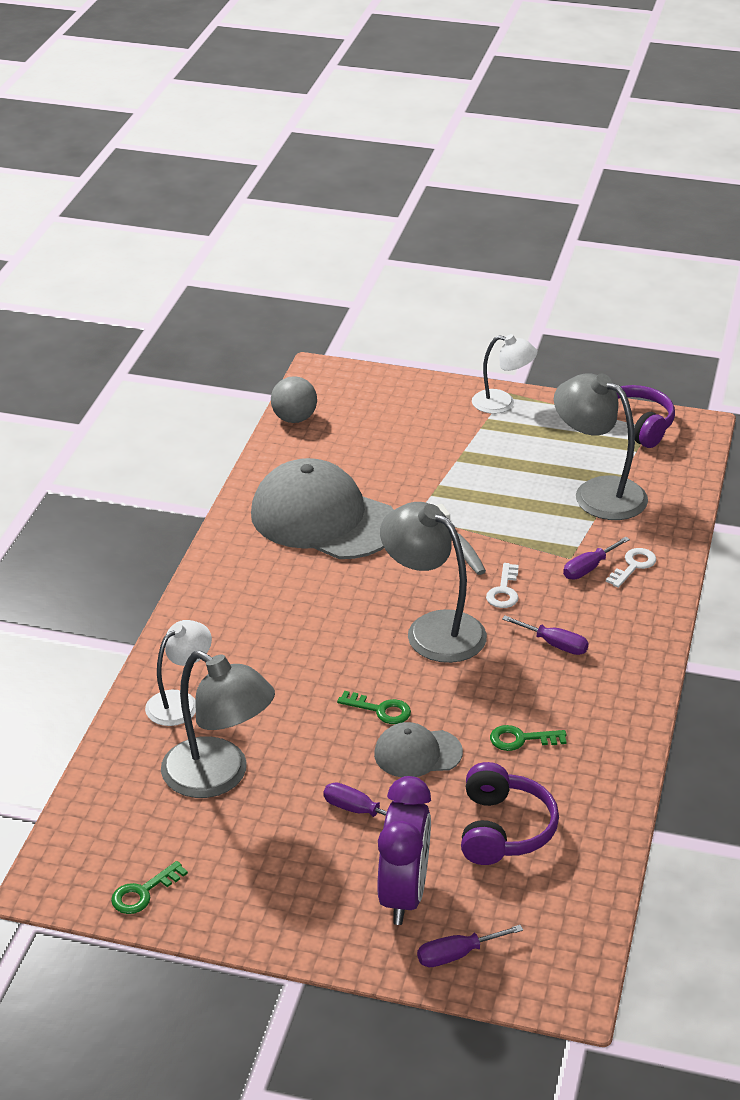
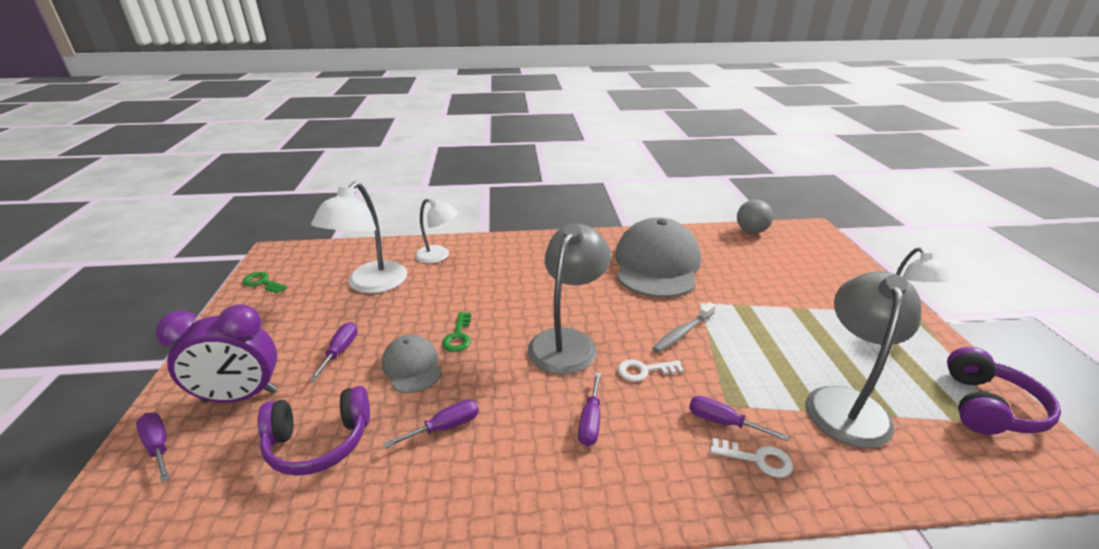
camera: 70 degrees right, 5 degrees down
(219, 777) = (371, 285): grey lamp -> white lamp
(521, 739) = (445, 427): green key -> purple screwdriver

